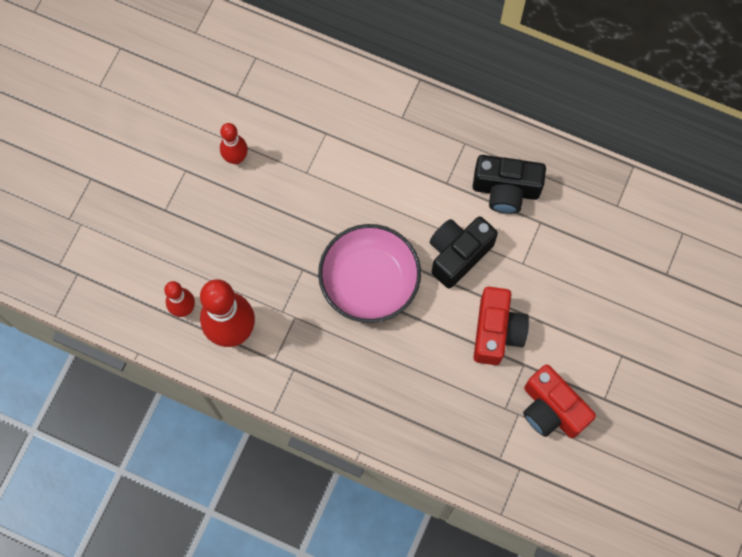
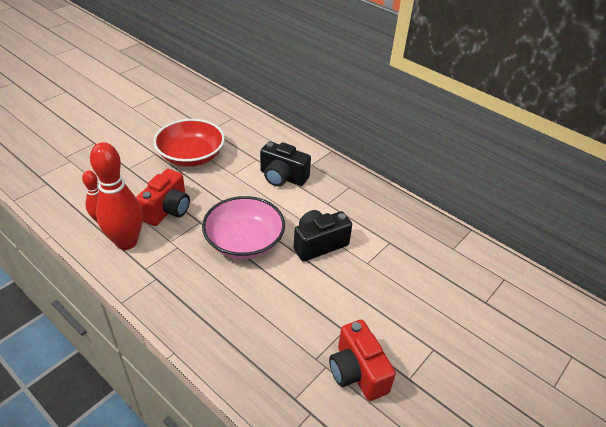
camera: 15 degrees right, 30 degrees down
(236, 158) = (191, 156): red bowling pin -> red bowl
(496, 332) = (329, 300): red camera -> red camera (167, 210)
(505, 190) = (369, 218): black camera -> black camera (282, 177)

